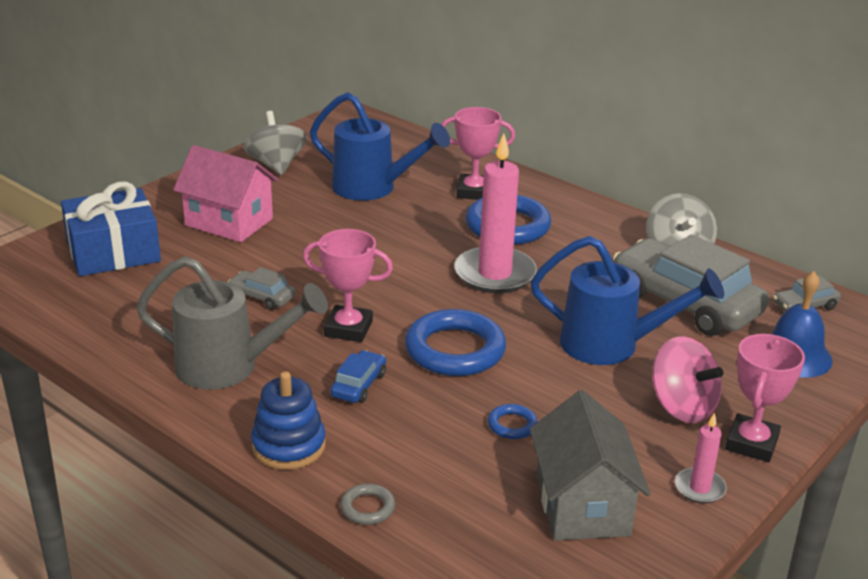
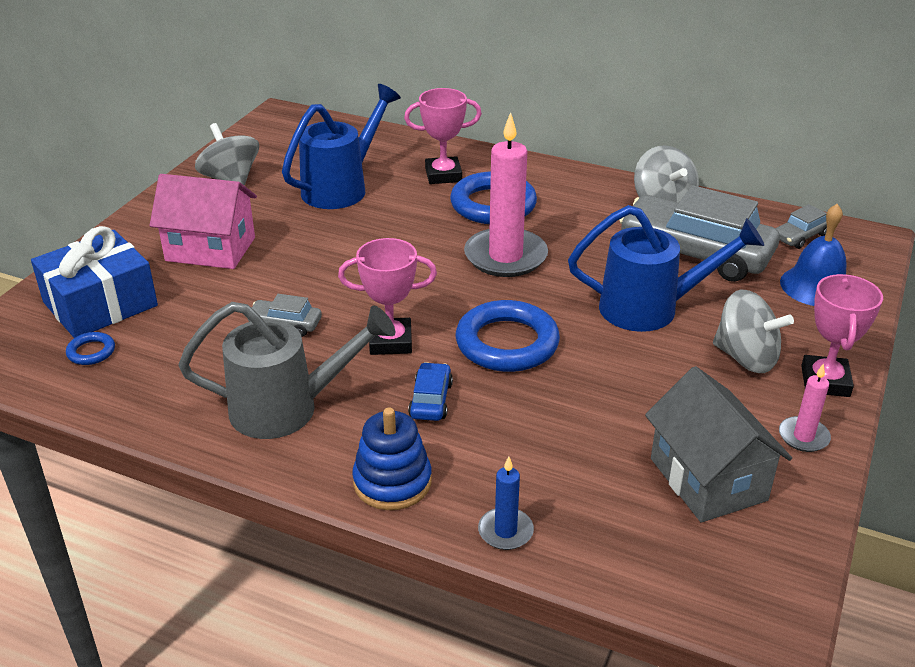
camera: 15 degrees left, 5 degrees up
(367, 508) = (505, 531): grey ring -> blue candle
(372, 188) = (341, 188): blue watering can -> blue watering can turned 60 degrees counterclockwise
(512, 425) = (601, 410): blue ring -> blue ring (91, 352)
(682, 407) = (746, 358): pink spinning top -> grey spinning top

